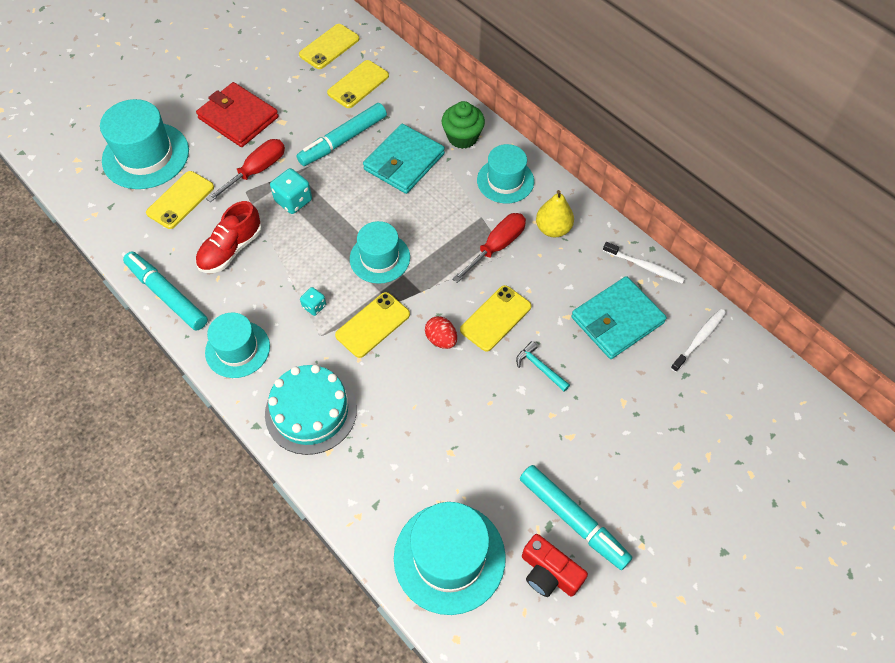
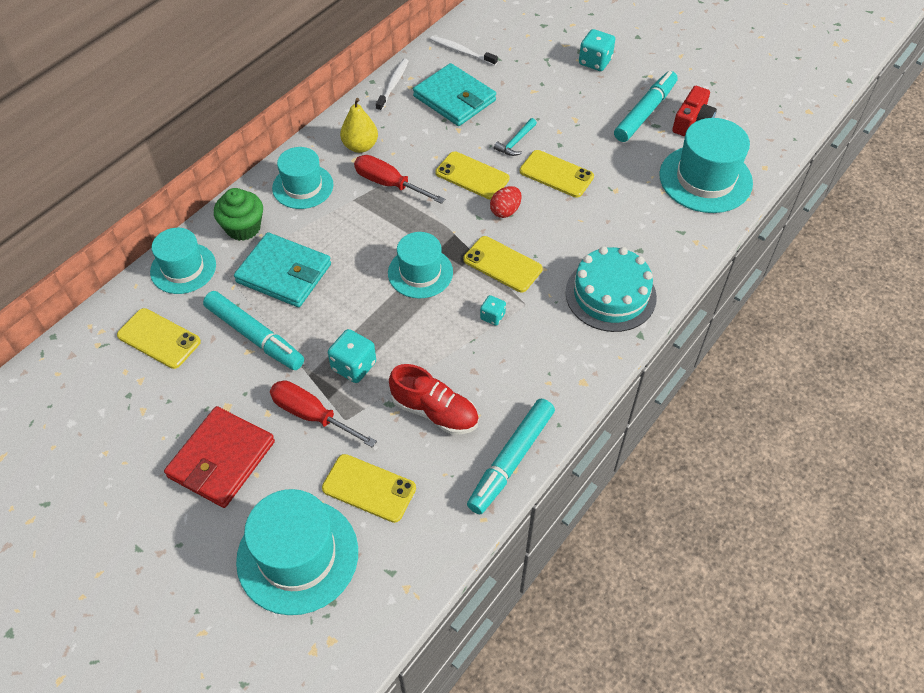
camera: 100 degrees left, 5 degrees down
(237, 349) = (561, 372): turquoise hat -> turquoise hat (183, 268)
(329, 47) = (87, 383): yellow phone -> yellow phone (556, 174)
(673, 484) = (595, 62): none -> turquoise dice

